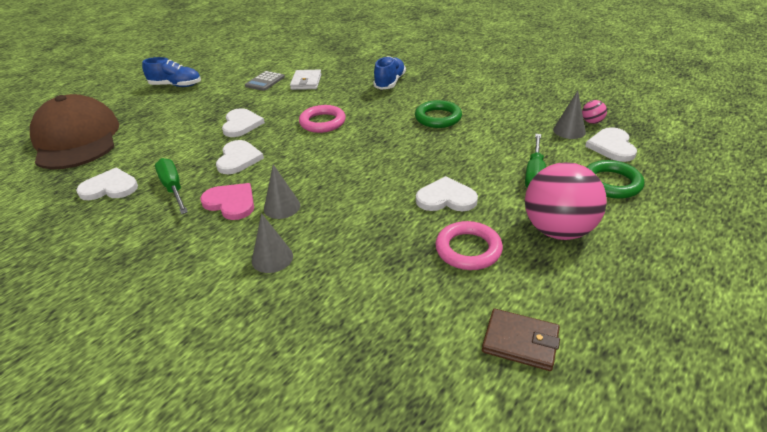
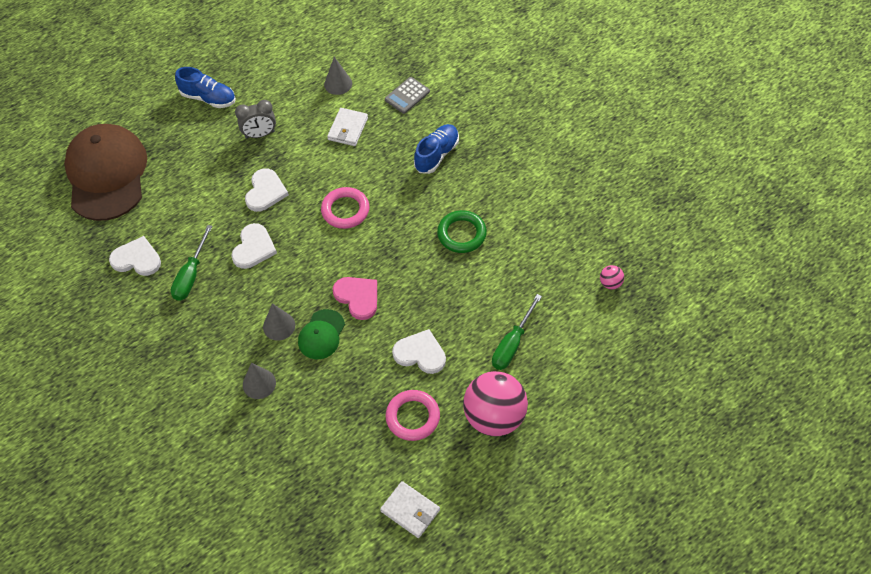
camera: 15 degrees right, 20 degrees up
(173, 188) = (191, 275): green screwdriver -> green screwdriver turned 150 degrees counterclockwise
(227, 96) = (260, 134): none -> grey clock
(231, 203) = (237, 308): pink heart -> pink heart (358, 297)
(265, 81) = (304, 115): grey calculator -> grey calculator (407, 96)
(332, 204) = (321, 334): none -> green cap
(520, 342) = (410, 510): brown wallet -> white wallet
(569, 131) = (580, 291): grey cone -> grey cone (338, 84)
(611, 183) = (573, 375): green ring -> none
(612, 146) = (606, 326): white heart -> none

